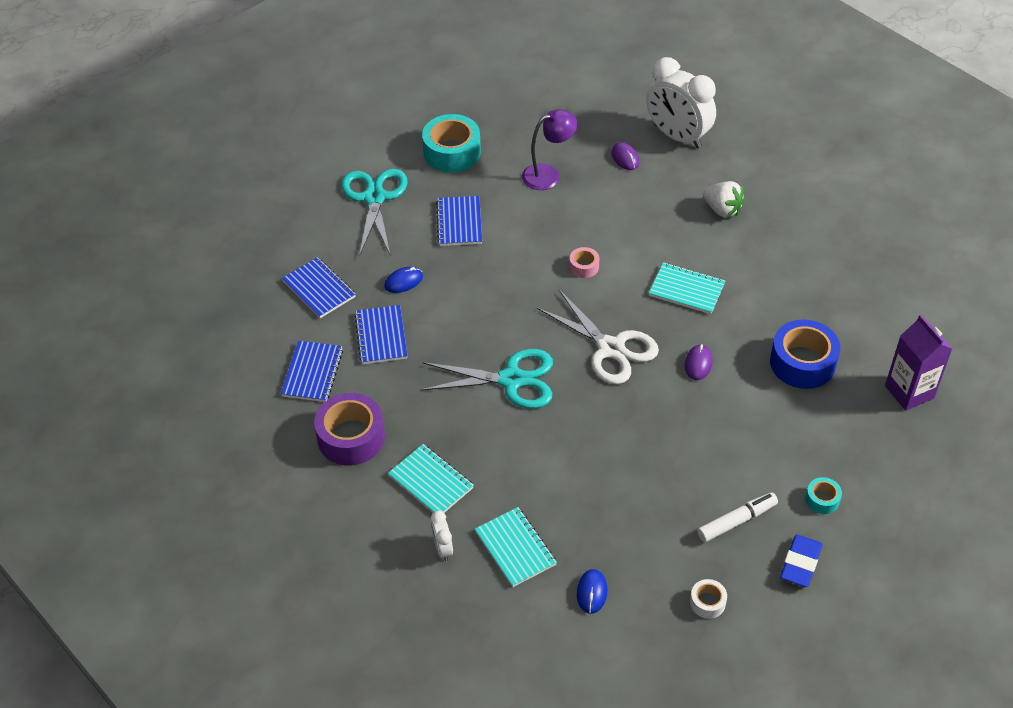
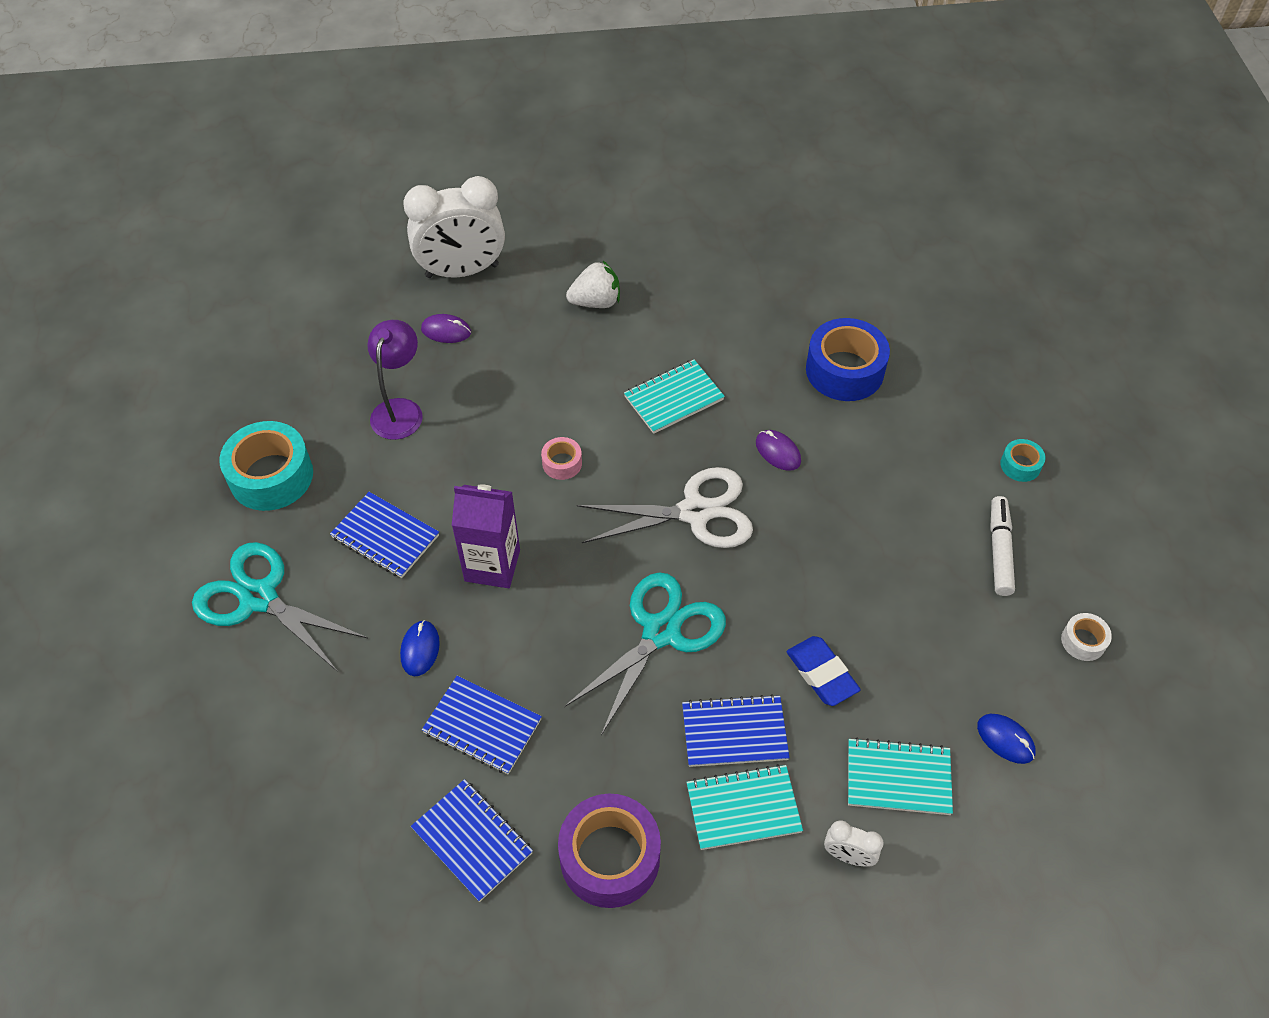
camera: 55 degrees left, 5 degrees up
(319, 289) = (345, 750): blue notebook -> blue notebook (734, 732)
(800, 563) = (1084, 532): blue eraser -> blue eraser (821, 674)
(909, 392) = (942, 318): purple carton -> purple carton (492, 565)

